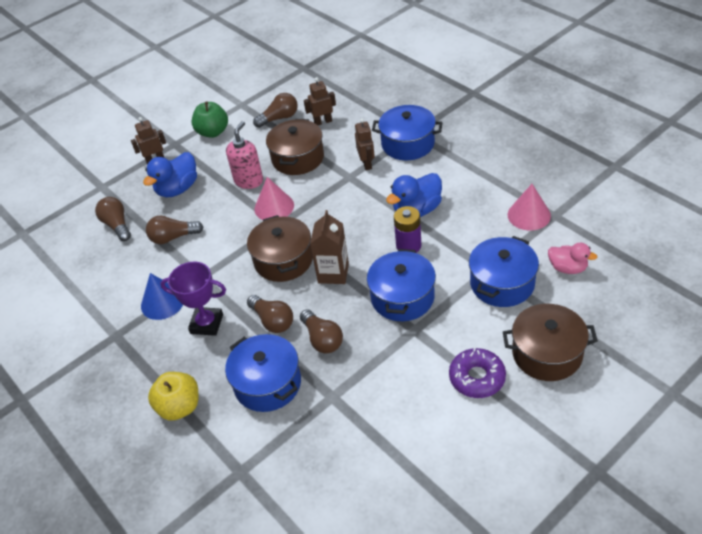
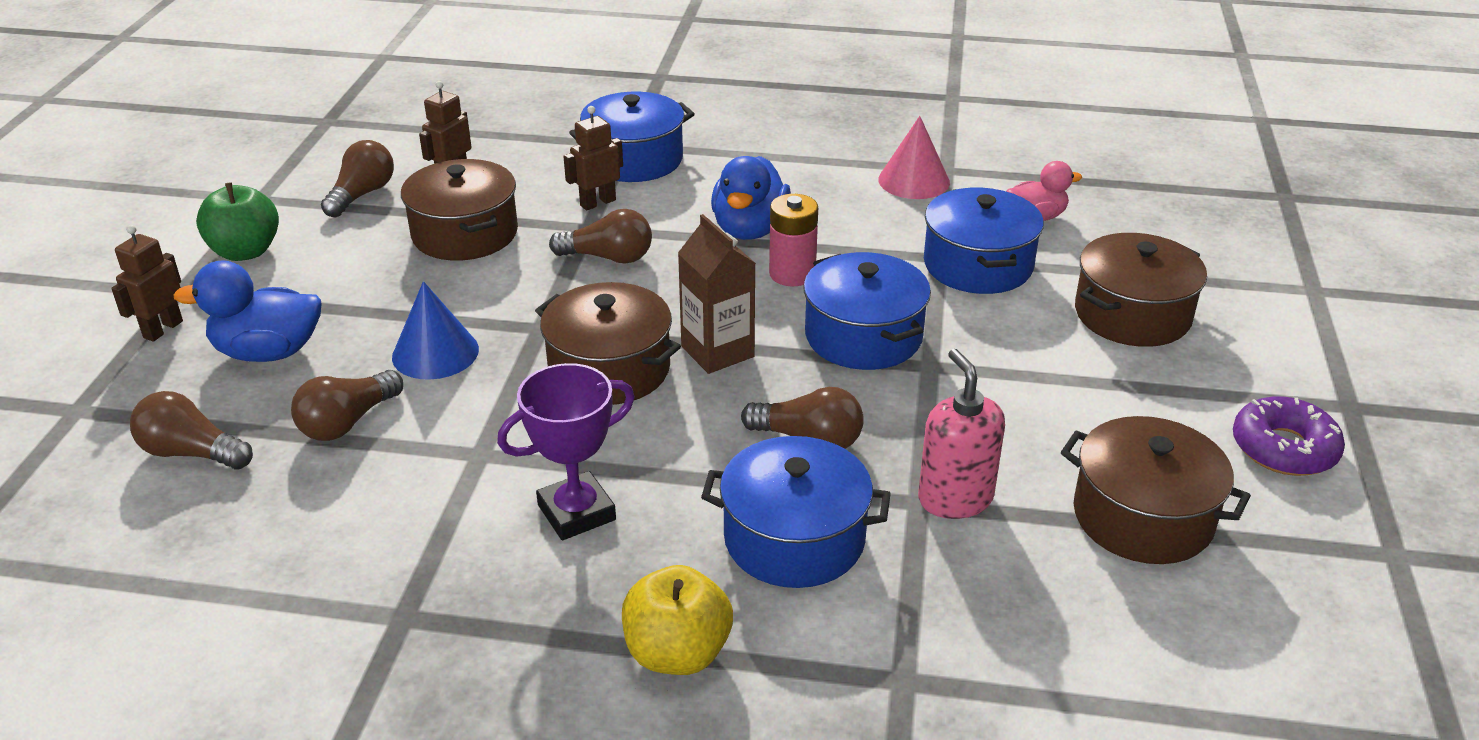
camera: 45 degrees left, 10 degrees down
(162, 302) = (445, 522): blue cone -> blue cone (435, 353)
(177, 189) = (268, 352): blue duck -> blue duck turned 90 degrees clockwise
(249, 181) = (407, 292): pink soap dispenser -> pink soap dispenser (955, 498)
(273, 321) = (694, 454): brown light bulb -> brown light bulb (608, 257)
(274, 207) = (501, 309): pink cone -> none
(367, 164) = (597, 202): brown robot -> brown robot turned 75 degrees counterclockwise
(408, 246) = (792, 274): purple battery -> pink battery
(417, 463) = (1143, 517): none -> brown pot
(477, 378) = (1085, 380): purple donut -> purple donut (1284, 448)

